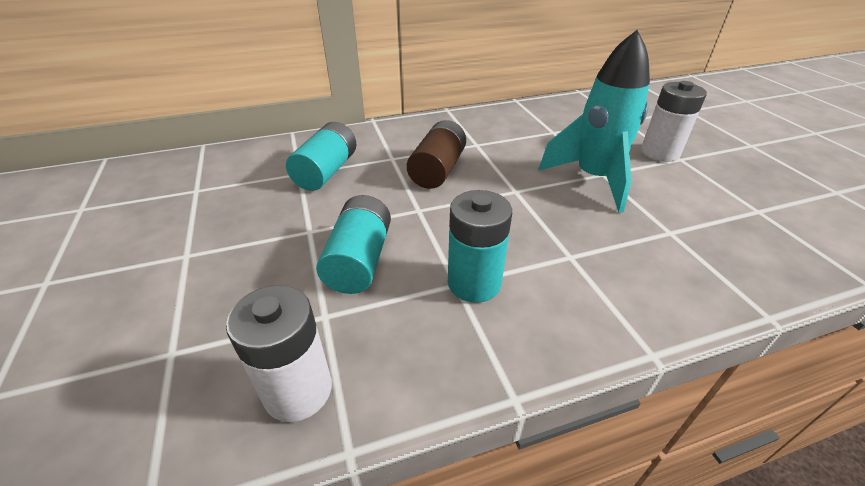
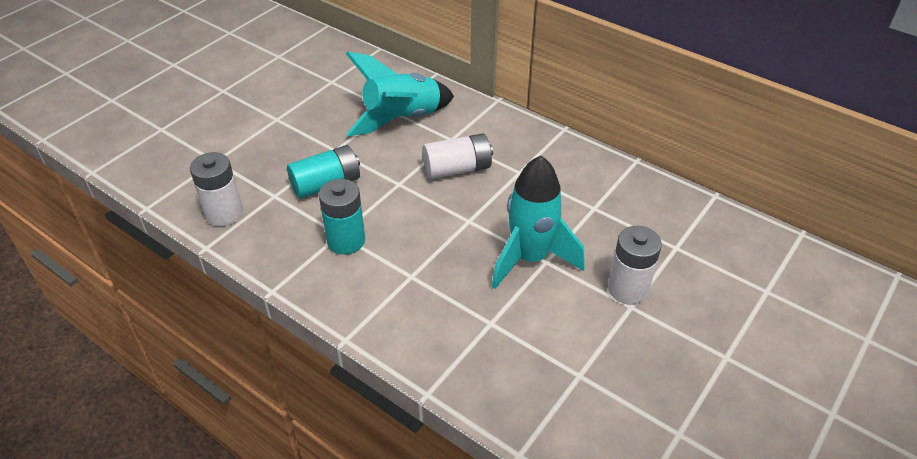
camera: 55 degrees right, 5 degrees up
(326, 172) = (402, 119): turquoise battery -> turquoise rocket
(438, 170) = (457, 169): brown battery -> white battery

